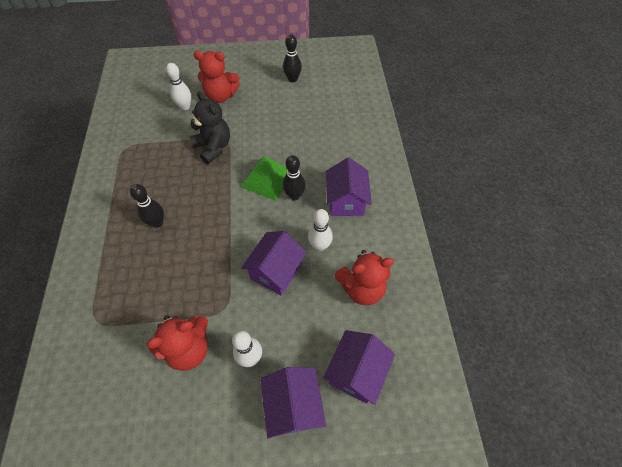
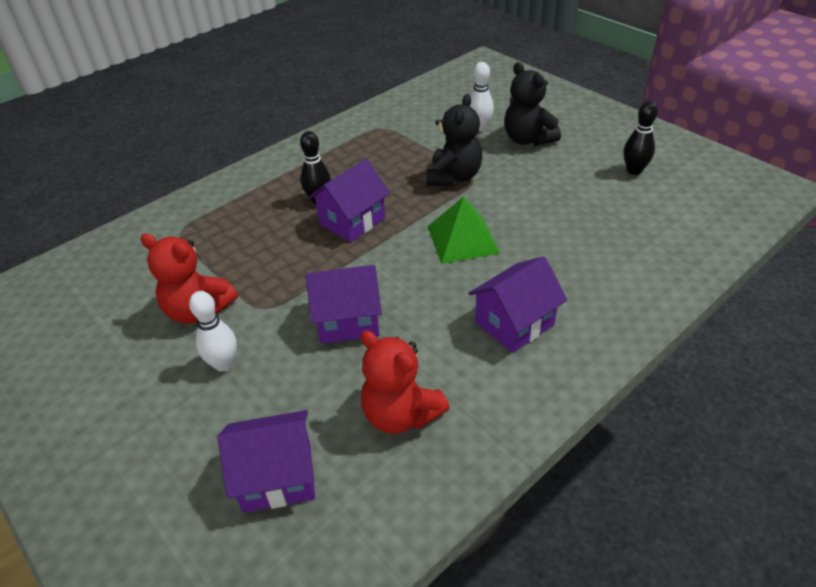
camera: 55 degrees right, 15 degrees down
(221, 96) = (527, 139): red teddy bear -> black teddy bear
(293, 406) = (191, 437): purple house -> purple house (352, 221)
(294, 196) = (466, 274): black bowling pin -> none
(319, 246) = (420, 337): white bowling pin -> none

